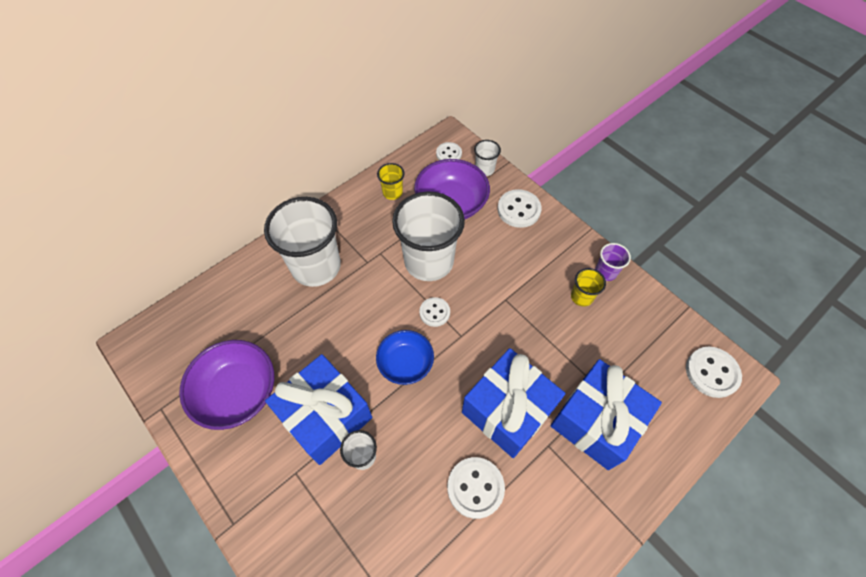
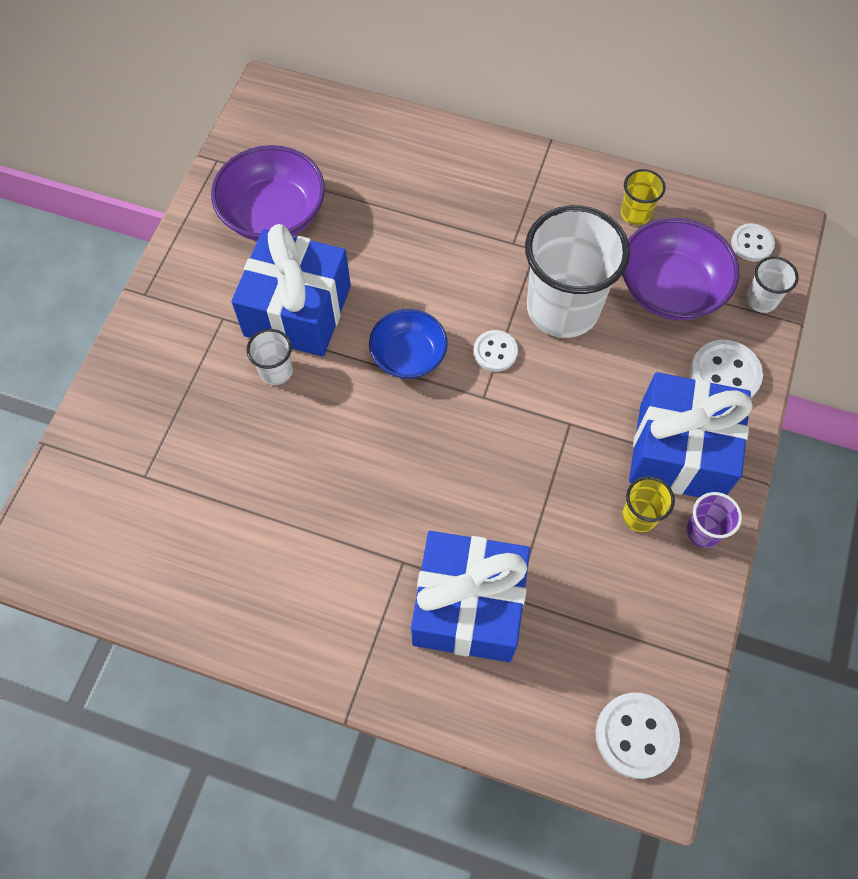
camera: 60 degrees right, 5 degrees up
(316, 266) = (469, 195): white cup -> none
(475, 487) = (306, 503): white button -> none
(508, 410) = (419, 496): blue gift -> blue gift (680, 451)

